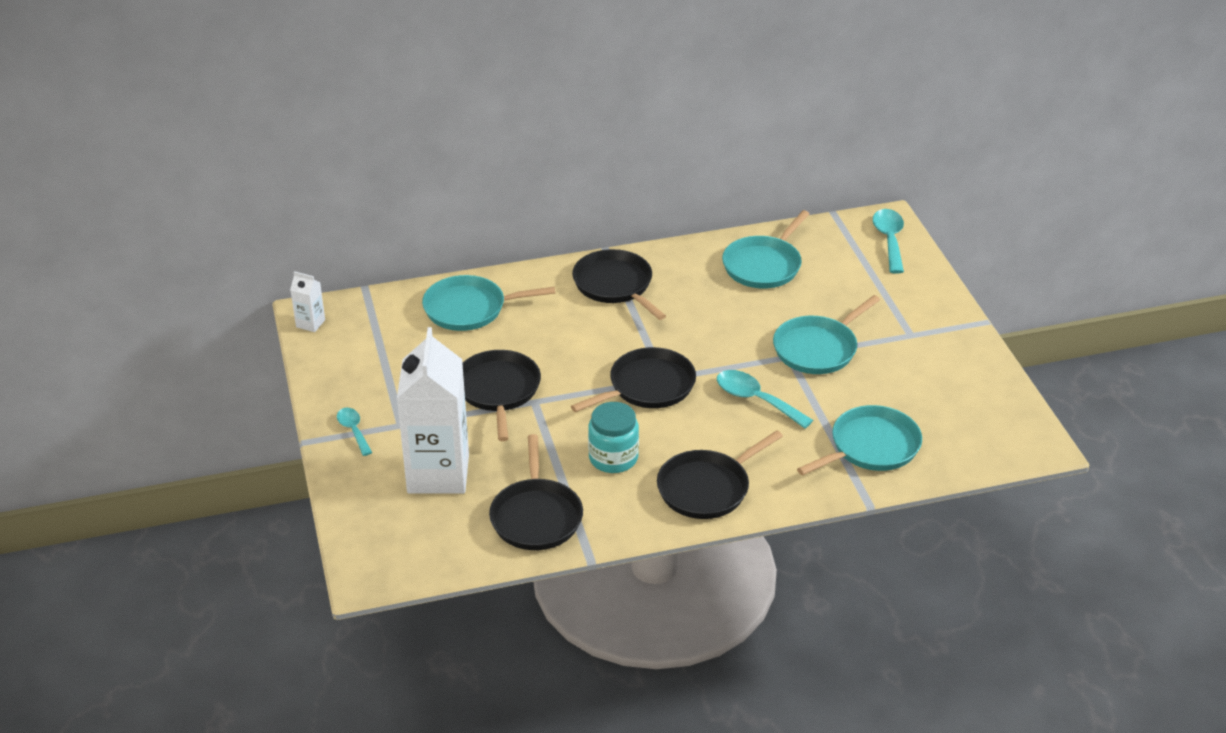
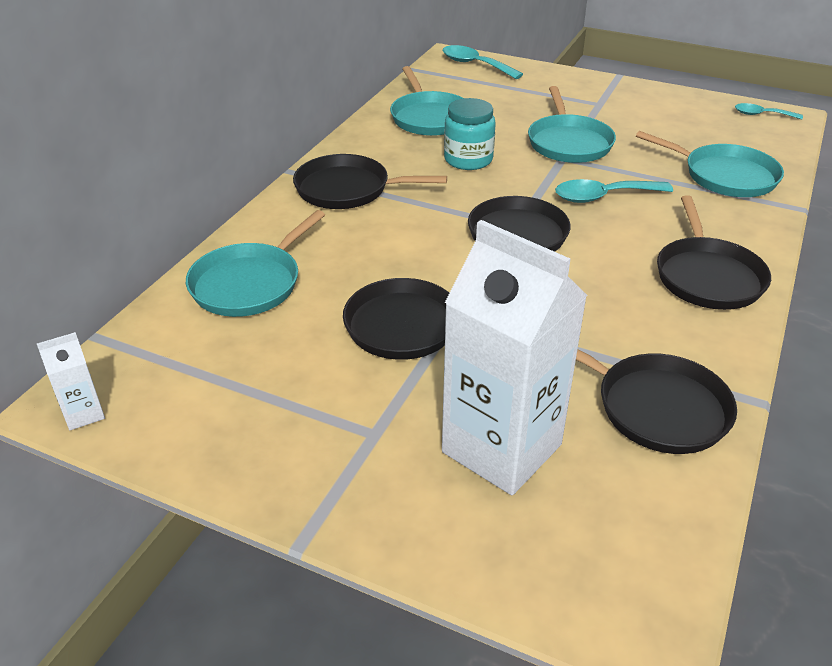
camera: 50 degrees left, 0 degrees up
(353, 430) = (335, 483): turquoise spoon -> turquoise spoon (761, 115)
(613, 458) = (605, 308): turquoise jar -> turquoise jar (468, 159)
(871, 447) = (725, 176): turquoise pan -> turquoise pan turned 120 degrees clockwise

